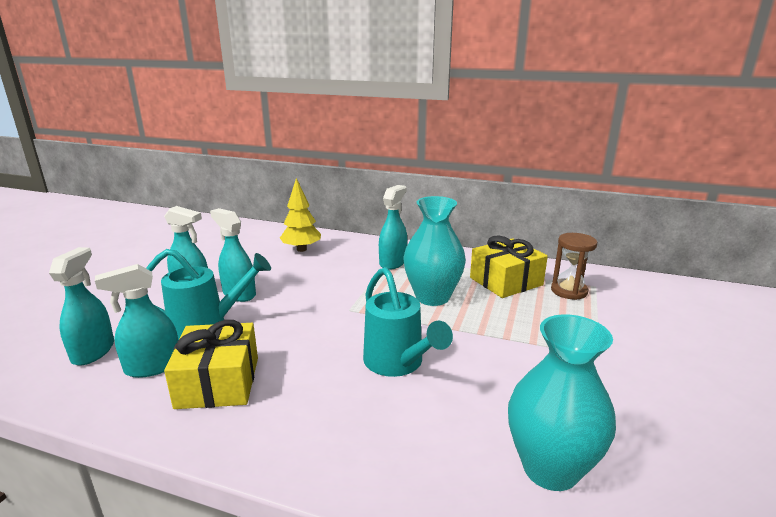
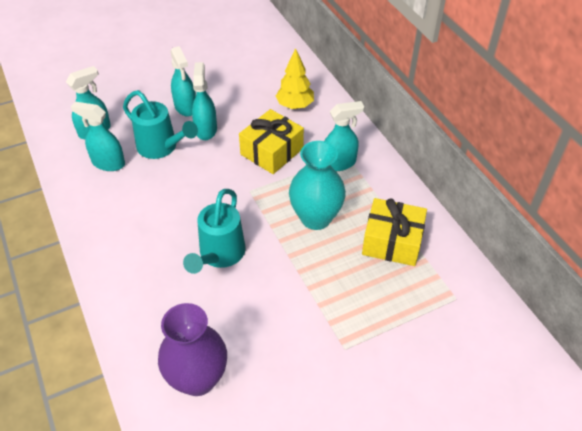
camera: 45 degrees right, 25 degrees up
(218, 382) = (124, 197): yellow gift -> yellow gift (272, 151)
(550, 468) = (198, 379): turquoise vase -> purple vase
(569, 291) = (425, 286): brown hourglass -> none

